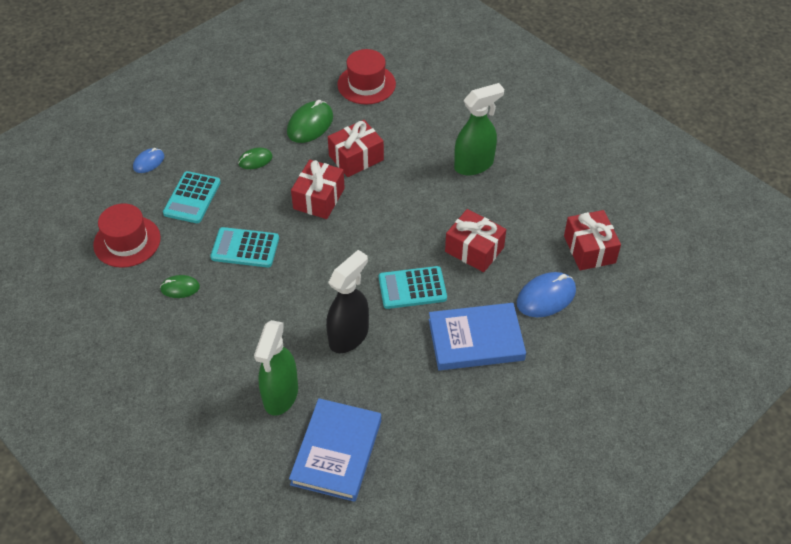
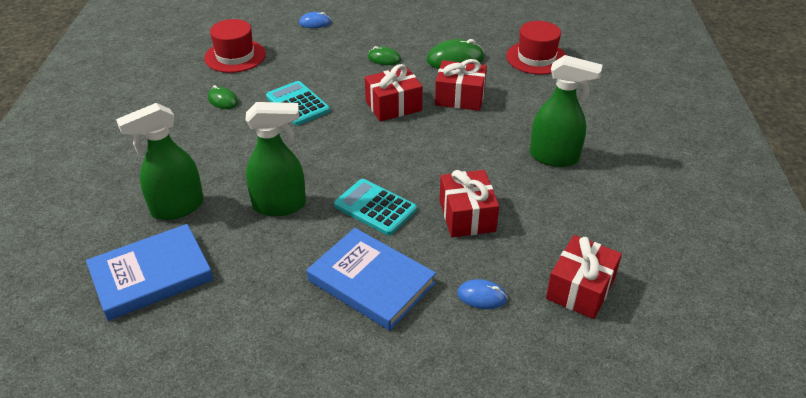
camera: 45 degrees right, 10 degrees down
(192, 198) = (310, 56): turquoise calculator -> none
(349, 336) = (280, 205): black spray bottle -> green spray bottle
(546, 297) = (482, 296): blue mouse -> blue mouse, size x0.59

